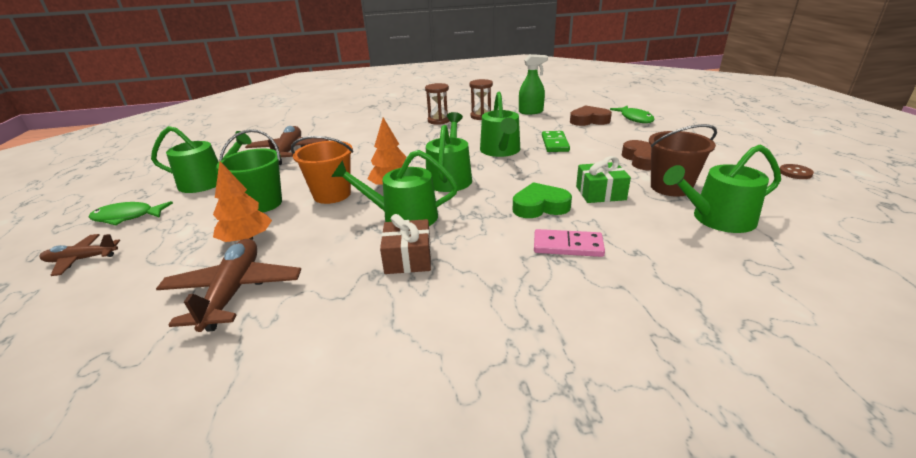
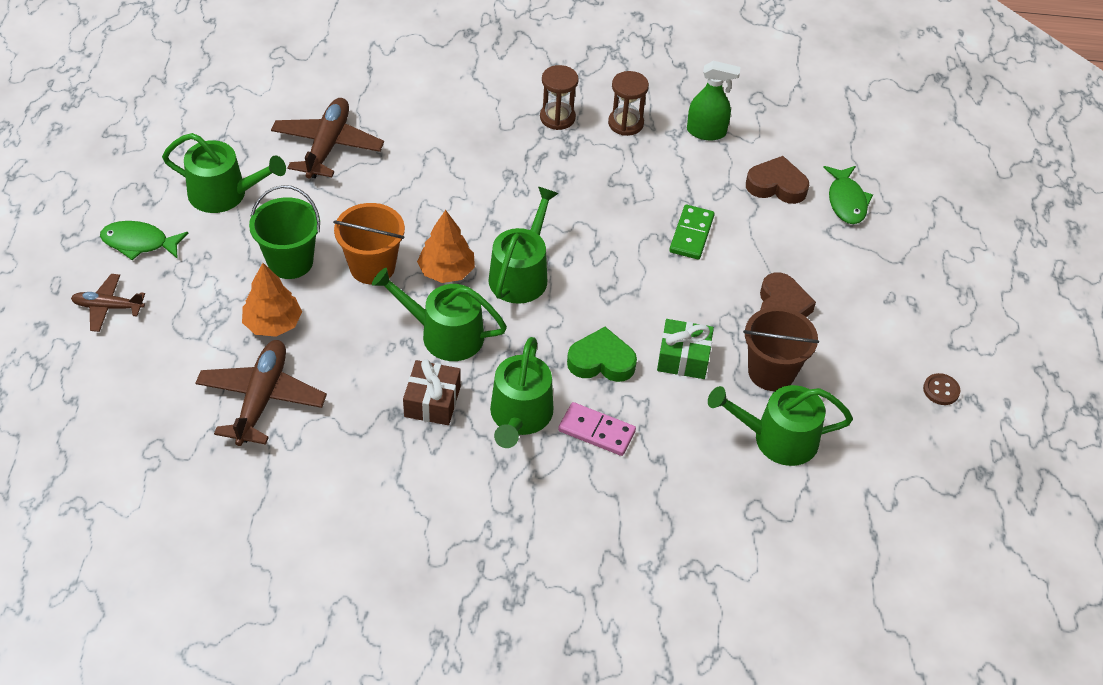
camera: 10 degrees right, 20 degrees up
(501, 151) = (610, 230): green watering can -> green watering can (520, 416)

